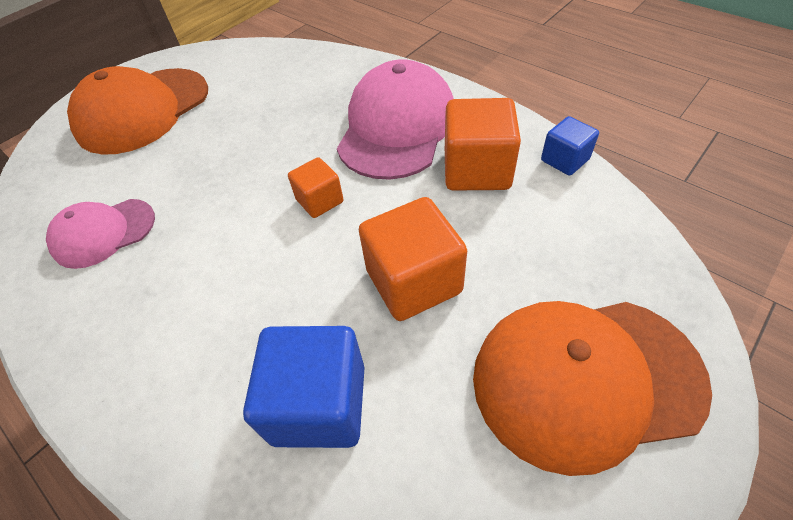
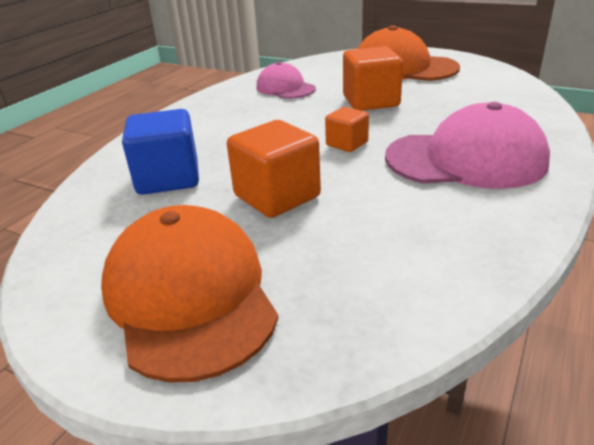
camera: 75 degrees right, 20 degrees down
(476, 170) = (433, 210): orange cube -> orange cube (371, 101)
(564, 160) = (493, 268): blue cube -> none

